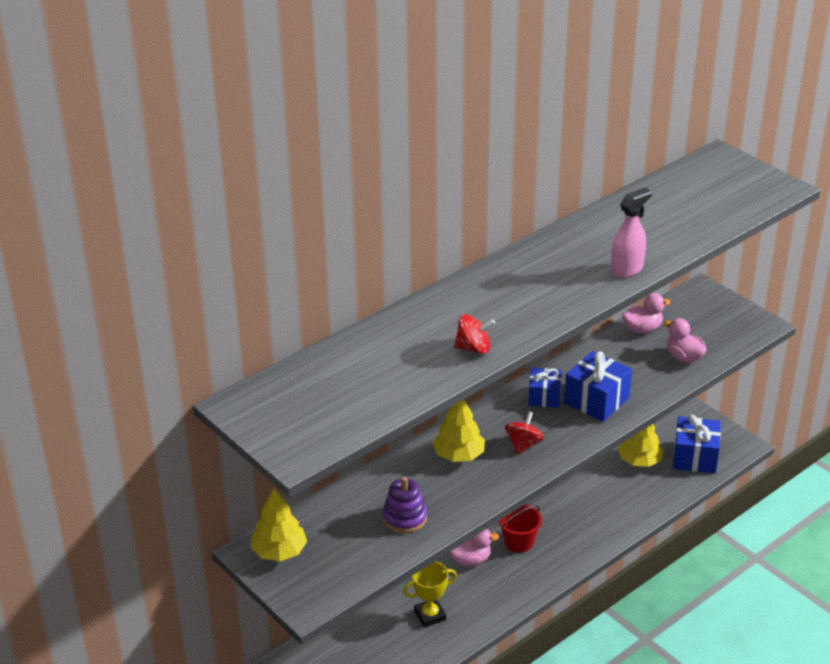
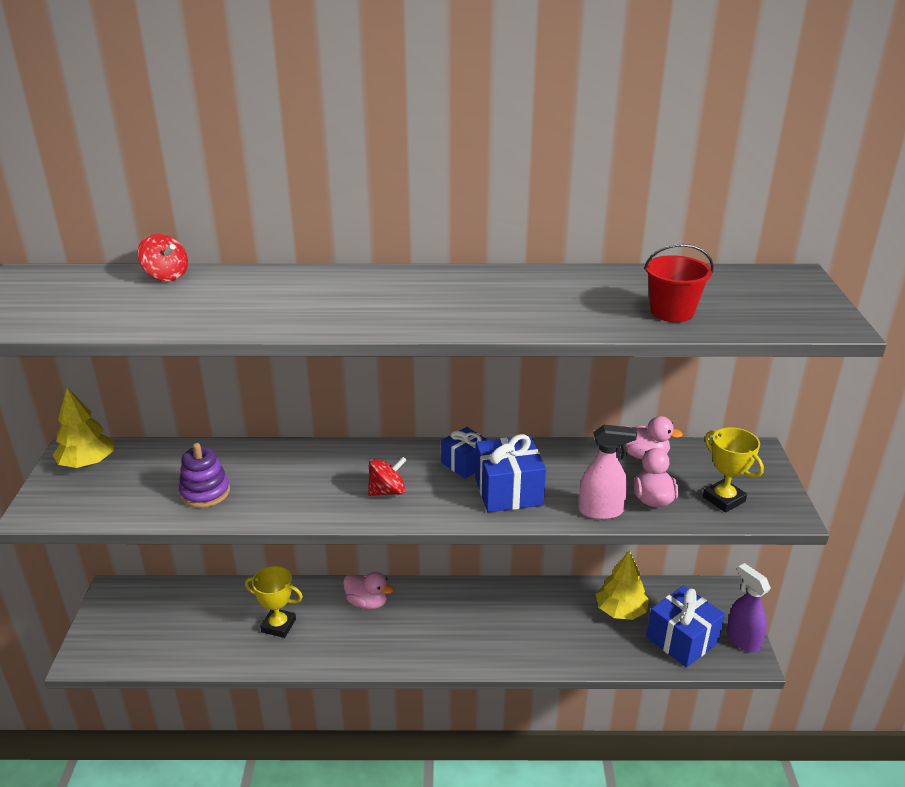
camera: 40 degrees right, 5 degrees down
(459, 455) = (323, 469): yellow tree -> none
(473, 348) = (259, 318): red spinning top -> red spinning top (166, 276)
(519, 542) = (424, 613): red bucket -> red bucket (672, 312)
(627, 269) = (520, 321): pink spray bottle -> pink spray bottle (601, 511)
(721, 334) = (723, 499): none -> yellow trophy
(727, 435) = (742, 639): none -> purple spray bottle

